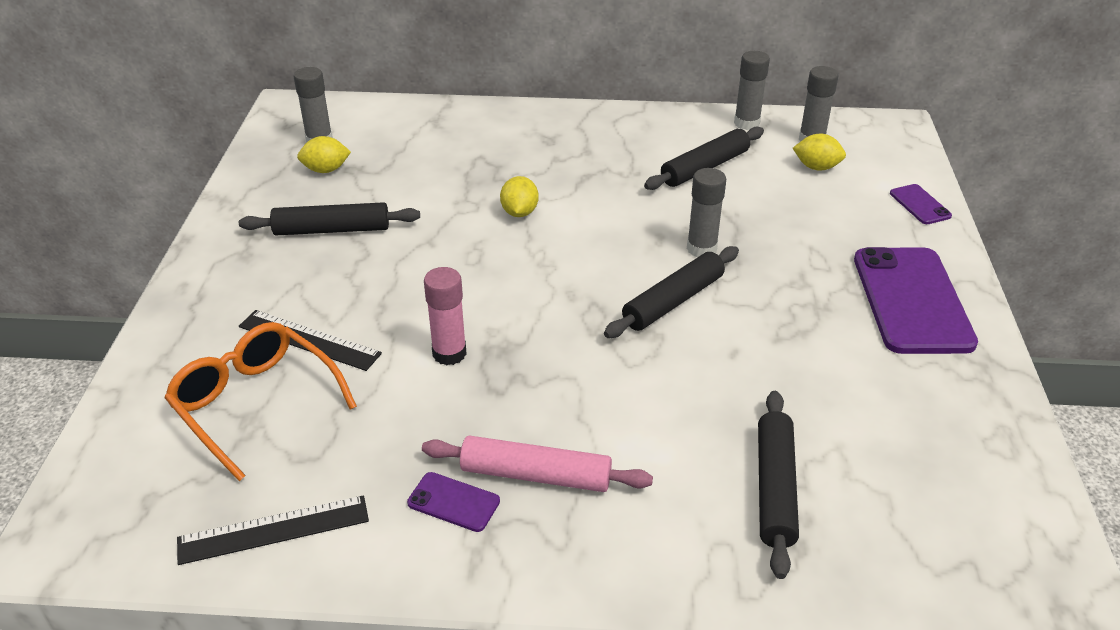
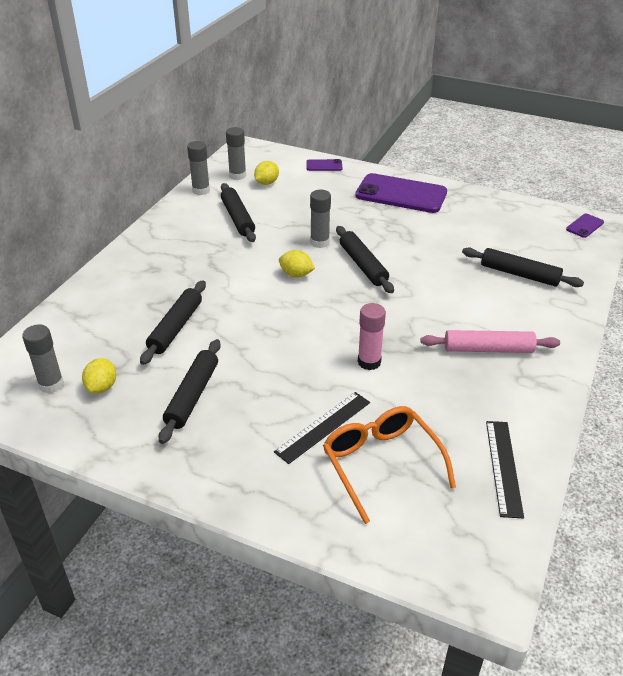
camera: 70 degrees left, 0 degrees up
(255, 404) = (381, 463): orange glasses -> orange glasses turned 90 degrees clockwise
(446, 186) = (175, 327): none -> black rolling pin
(453, 502) = (500, 385): purple phone -> purple phone (584, 226)
(519, 212) = (234, 301): yellow lemon -> yellow lemon (296, 274)
(535, 475) = (488, 349): pink rolling pin -> pink rolling pin turned 60 degrees clockwise

